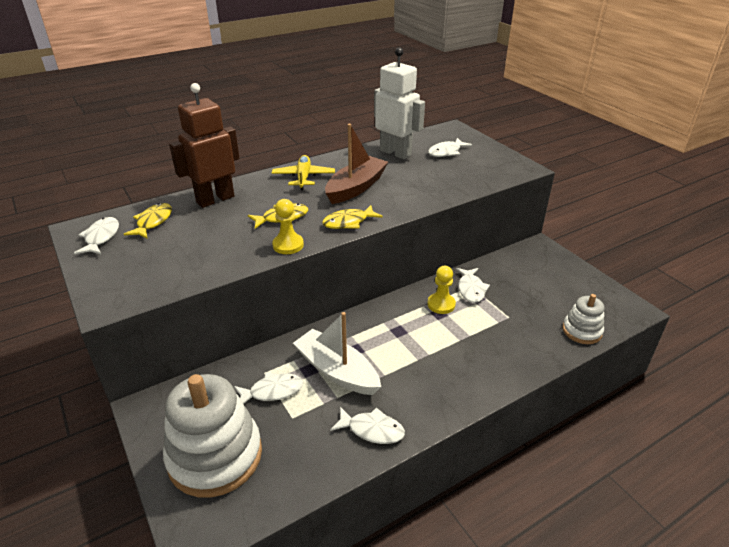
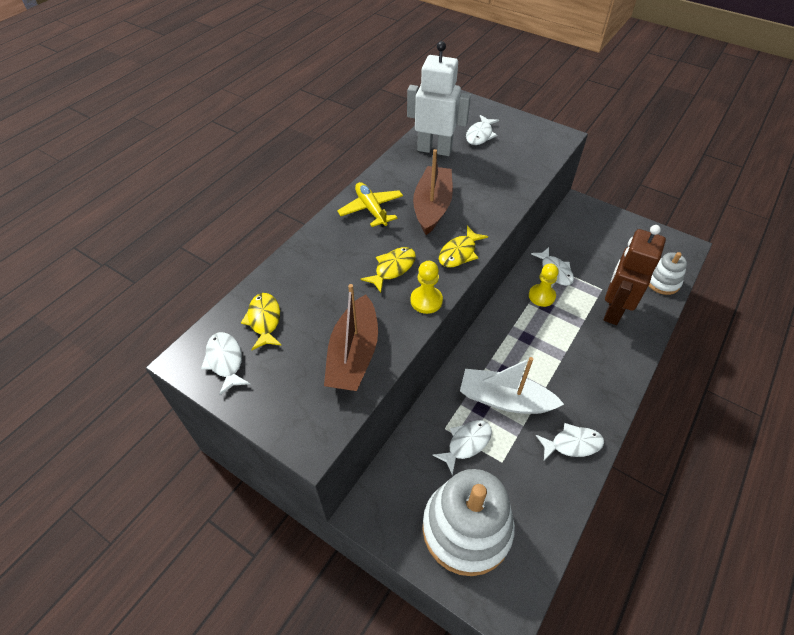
camera: 25 degrees left, 15 degrees up
(195, 261) = (354, 354): none -> brown boat
(215, 199) = (304, 267): brown robot -> brown robot (613, 310)

